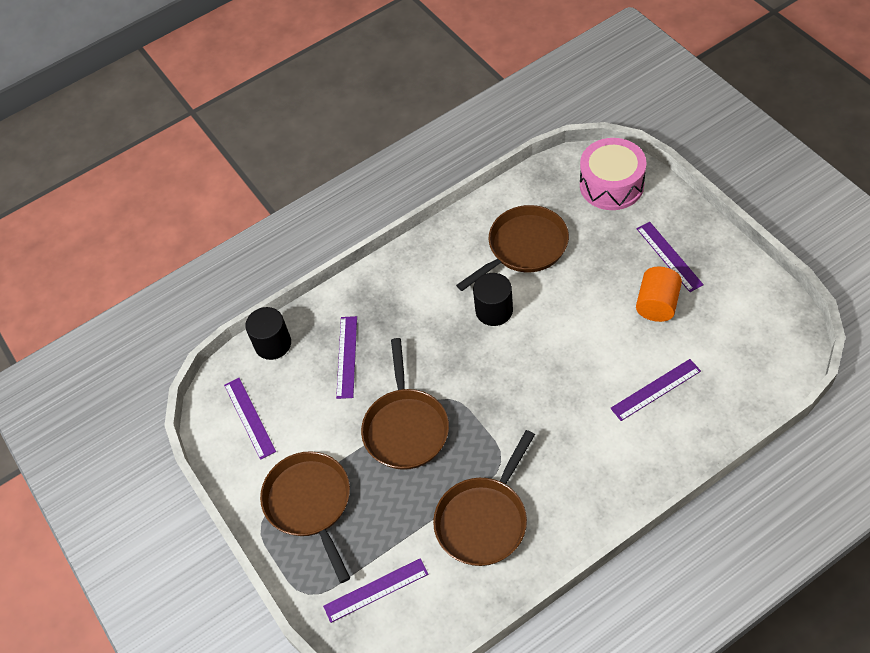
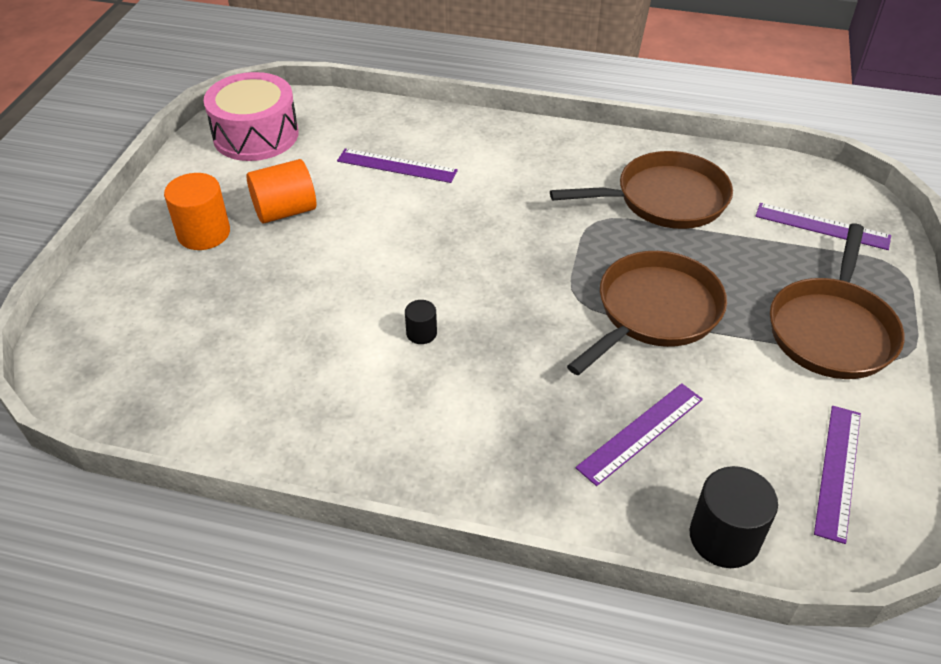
camera: 140 degrees left, 10 degrees down
(494, 310) = (421, 333): black cylinder -> black cylinder, size x0.53
(524, 247) = (294, 363): brown pan -> none
(611, 185) = (110, 338): pink drum -> pink drum (256, 135)
(669, 256) = (204, 233): purple ruler -> orange cylinder

